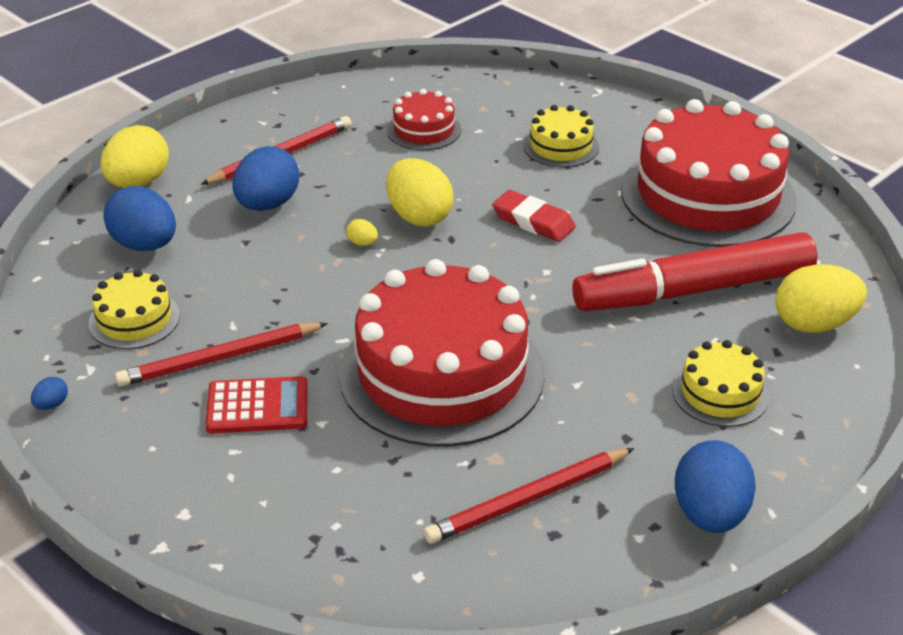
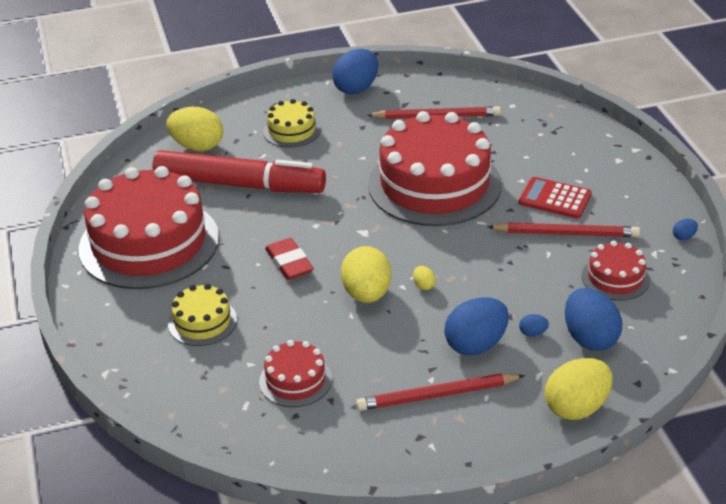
camera: 150 degrees left, 0 degrees up
(134, 319) = (615, 278): yellow cake -> red cake
(211, 232) = (533, 333): none -> blue egg

